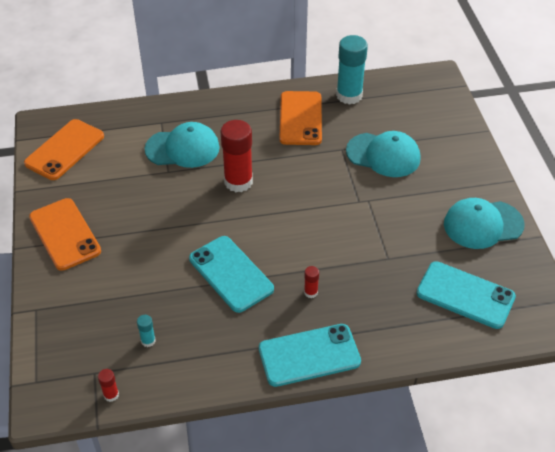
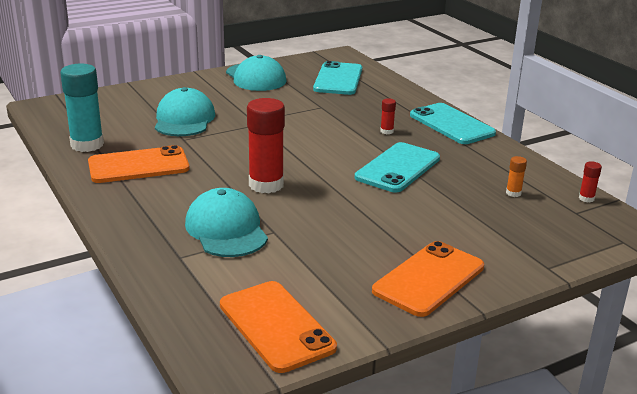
camera: 110 degrees left, 20 degrees down
(65, 150) = (276, 326): orange phone -> orange phone turned 45 degrees clockwise
(148, 341) = (513, 193): turquoise glue stick -> orange glue stick

